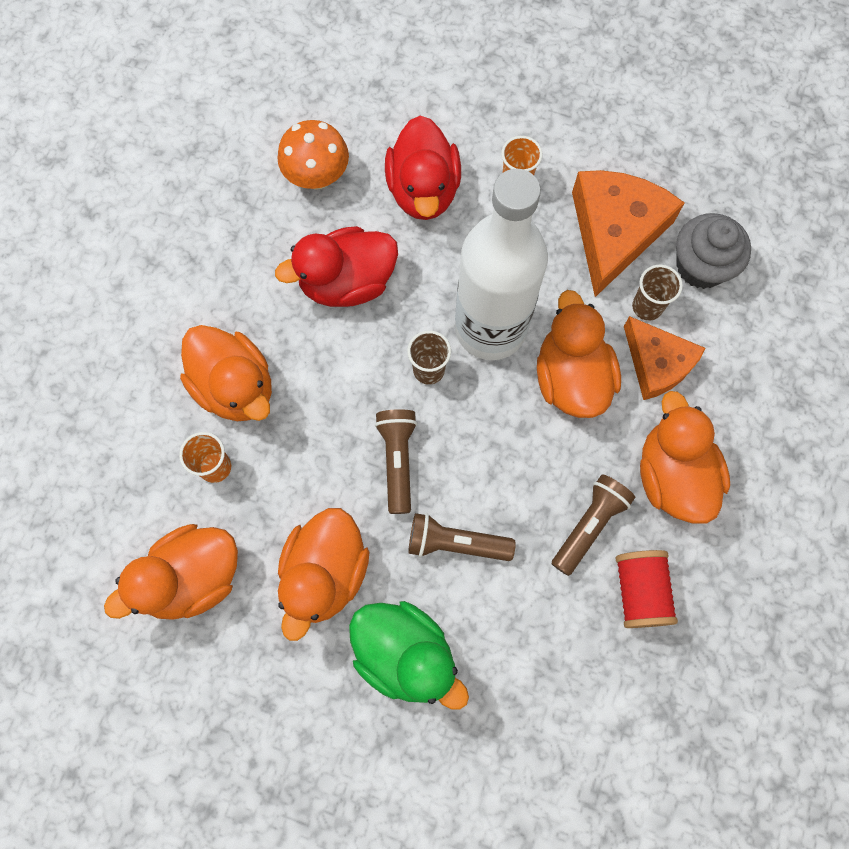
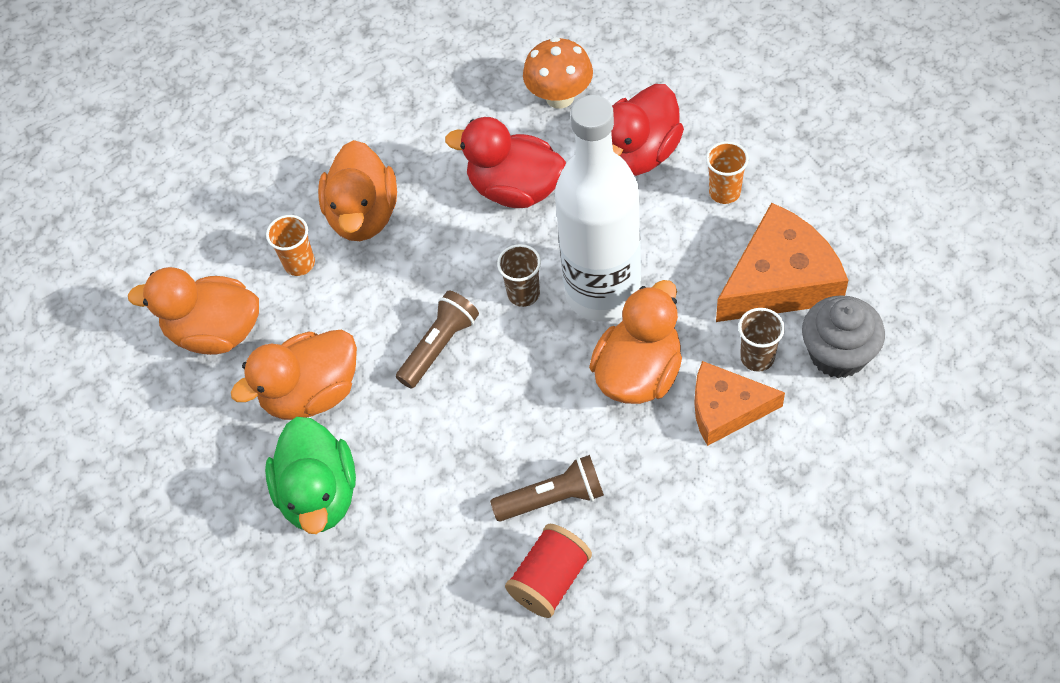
camera: 45 degrees right, 15 degrees down
(455, 543) = (431, 438): brown flashlight -> none
(657, 363) = (726, 409): orange cheese -> orange cheese turned 90 degrees clockwise
(672, 475) = (661, 507): orange duck -> none

